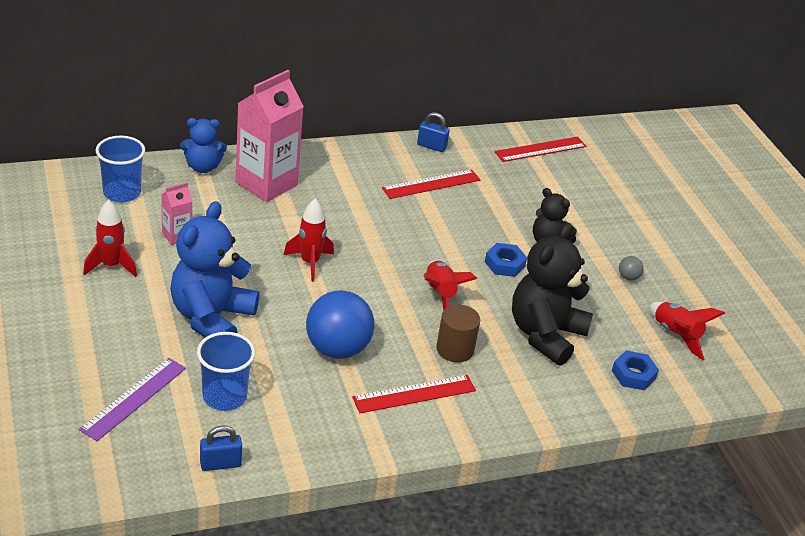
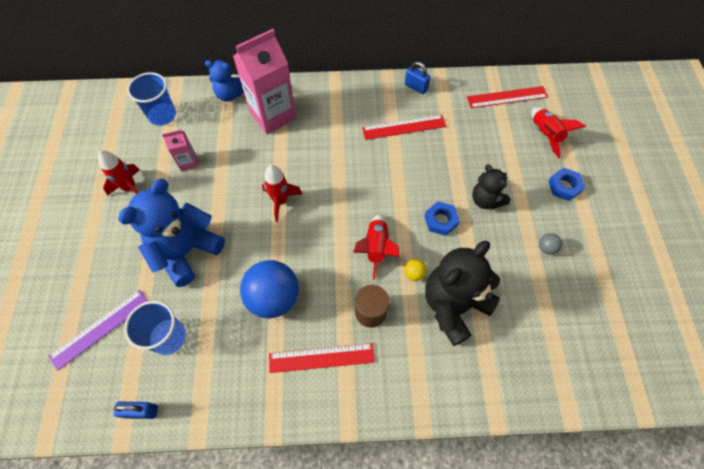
camera: 20 degrees right, 25 degrees up
(491, 312) = (414, 273): none -> yellow ball
(633, 374) = (521, 364): blue nut -> blue nut (564, 186)
(676, 335) = (573, 322): red rocket -> red rocket (545, 135)

